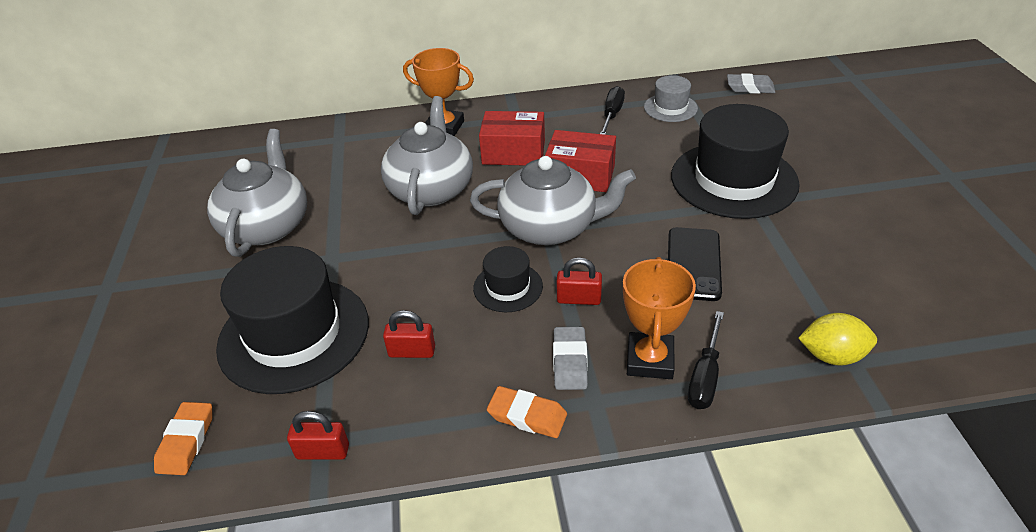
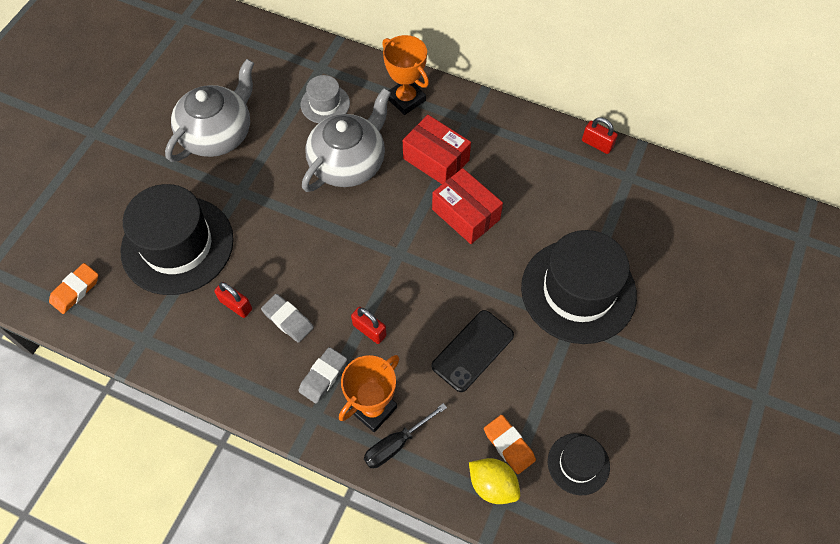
camera: 30 degrees right, 20 degrees up
(323, 452) = (140, 346): red padlock -> red padlock (597, 144)
(508, 287) = (332, 290): black hat -> black hat (578, 464)
(527, 416) = (267, 399): orange eraser -> orange eraser (509, 445)
(550, 227) = (402, 253): grey teapot -> none
(612, 114) = (547, 161): black screwdriver -> none
(670, 108) = (602, 181): grey hat -> grey hat (325, 104)
(750, 88) = (693, 197): grey eraser -> grey eraser (288, 320)

